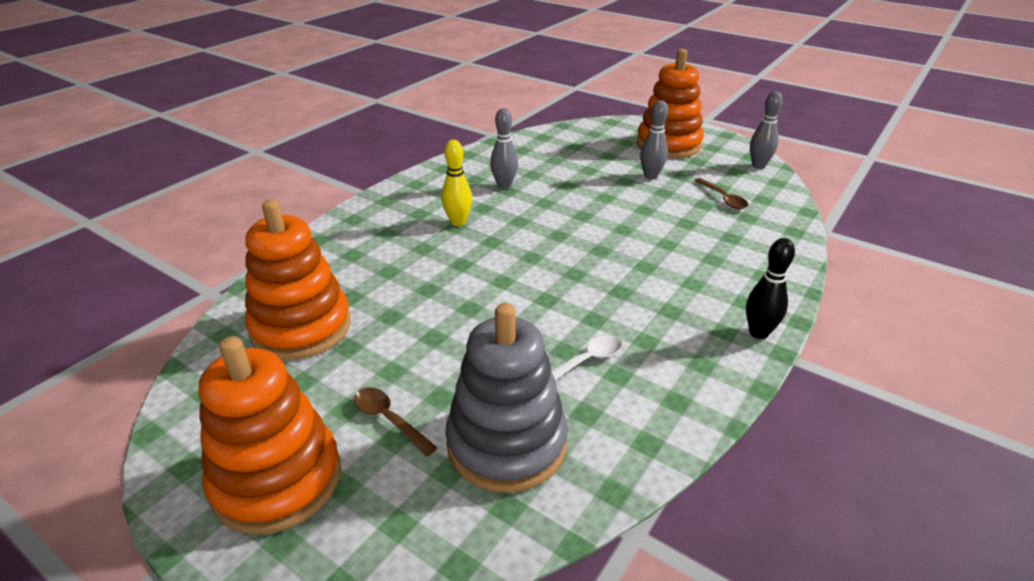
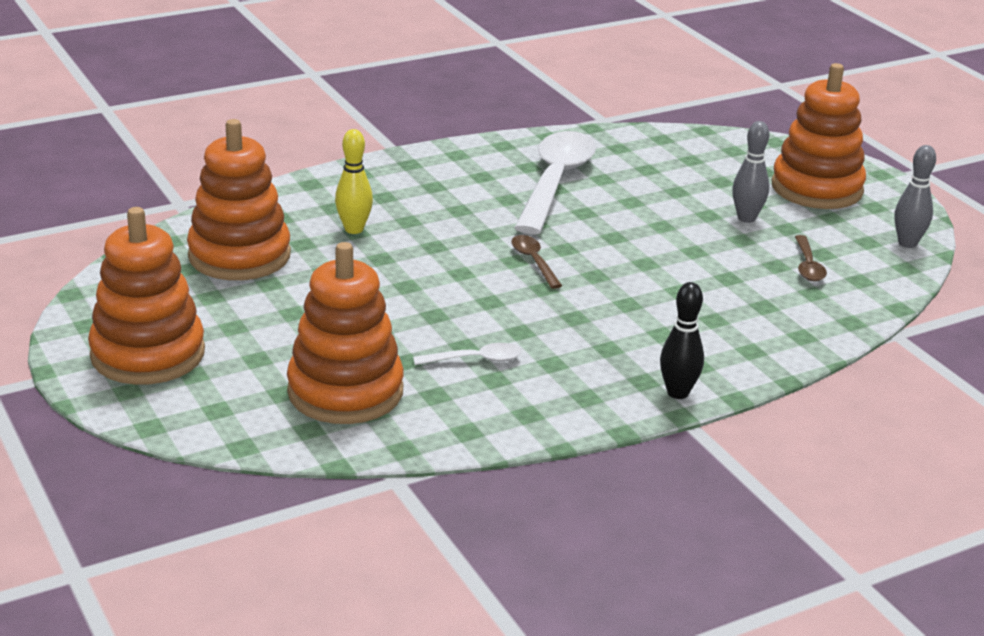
camera: 25 degrees right, 5 degrees down
(389, 420) = (262, 345): brown spoon -> brown spoon (534, 262)
(458, 222) = (467, 206): yellow bowling pin -> yellow bowling pin (354, 229)
(504, 186) = (555, 182): grey bowling pin -> white spoon
(506, 443) = (345, 391): grey stacking toy -> orange stacking toy

